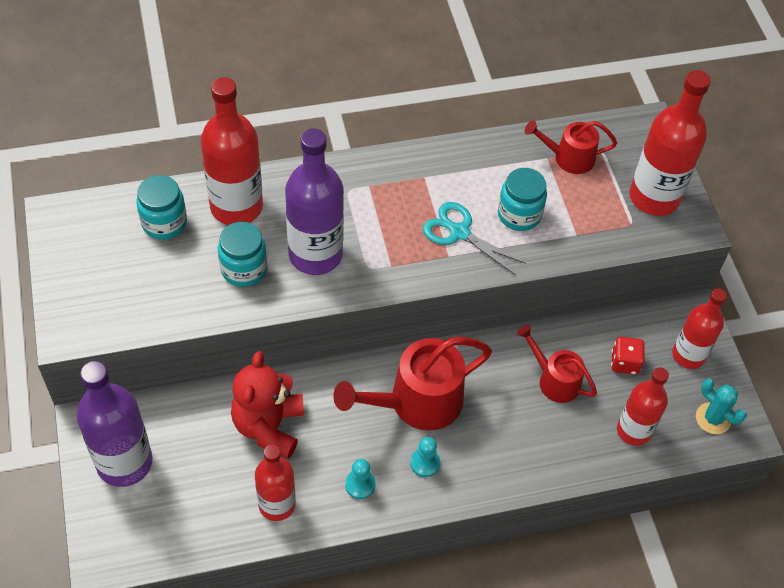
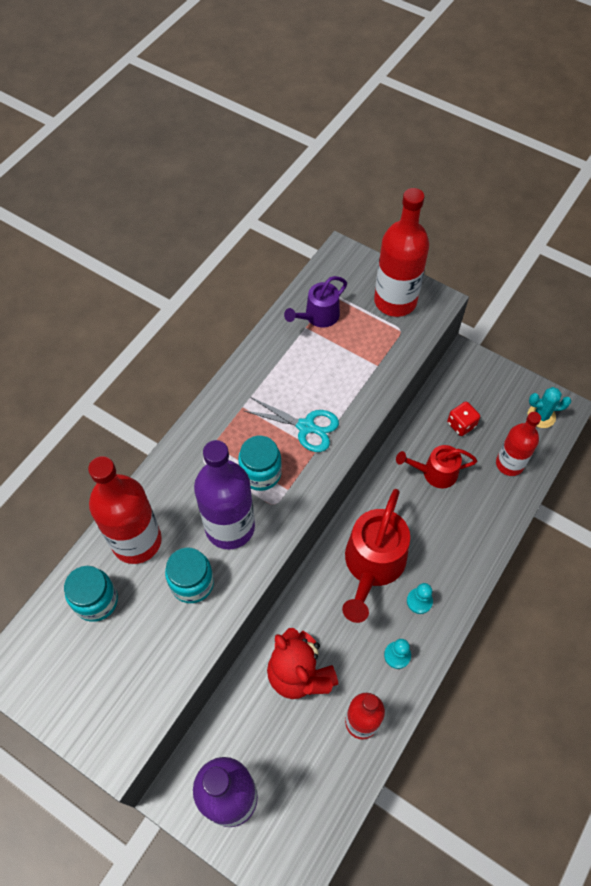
camera: 40 degrees left, 5 degrees up
(459, 232) = (306, 427): turquoise scissors -> turquoise scissors turned 150 degrees counterclockwise
(519, 215) = (329, 382): turquoise jar -> turquoise jar (261, 473)
(568, 158) = (318, 316): red watering can -> purple watering can
(688, 355) = (489, 388): red bottle -> none

